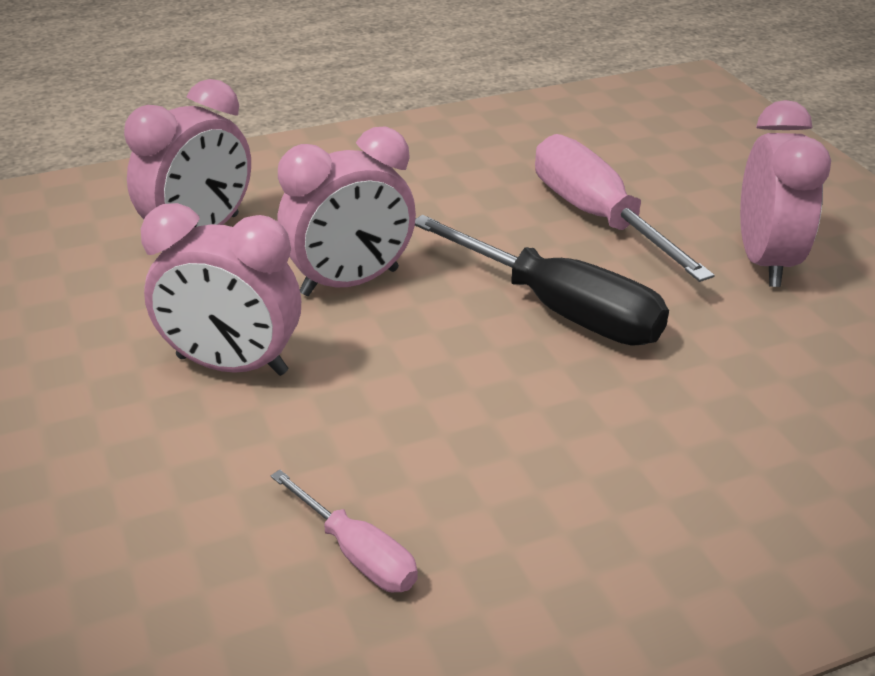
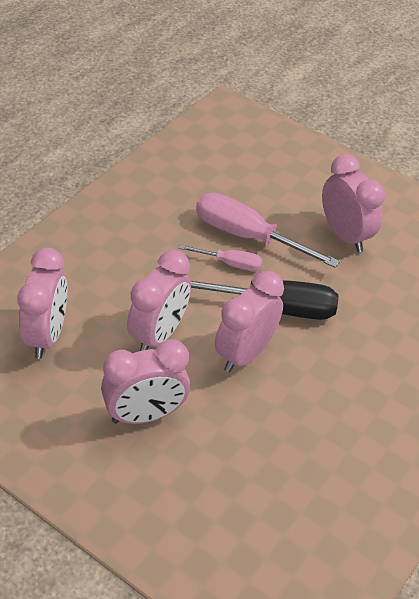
camera: 35 degrees left, 10 degrees up
(357, 554) = (290, 487): pink screwdriver -> pink screwdriver (230, 264)
(457, 348) = (244, 354): none -> pink clock

